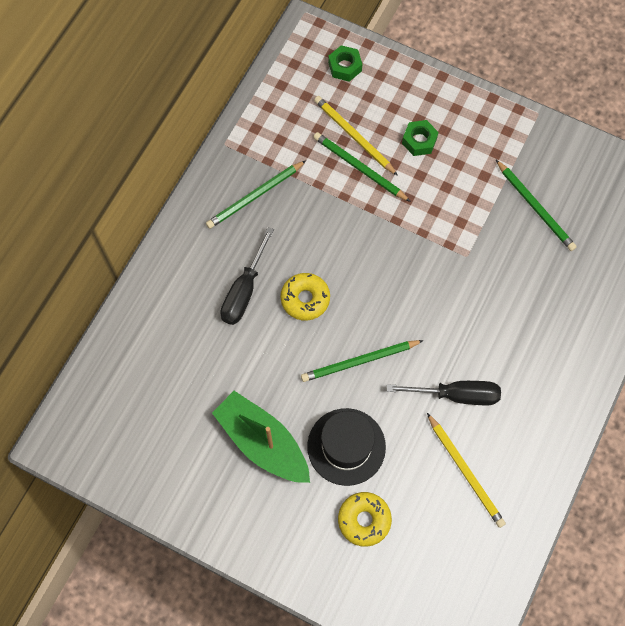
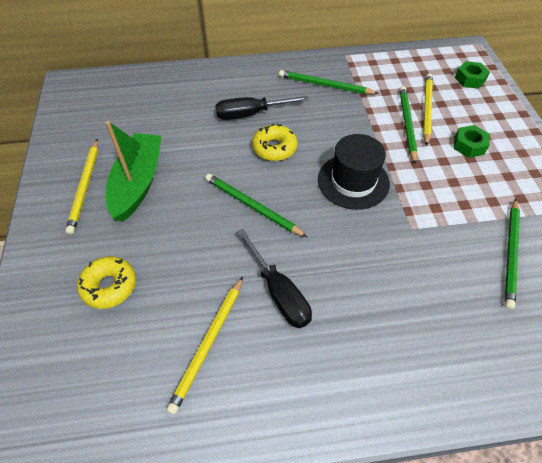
camera: 55 degrees right, 15 degrees down
(233, 491) = (85, 187): none -> yellow pencil
(346, 446) = (170, 237): black hat -> black hat (353, 181)

